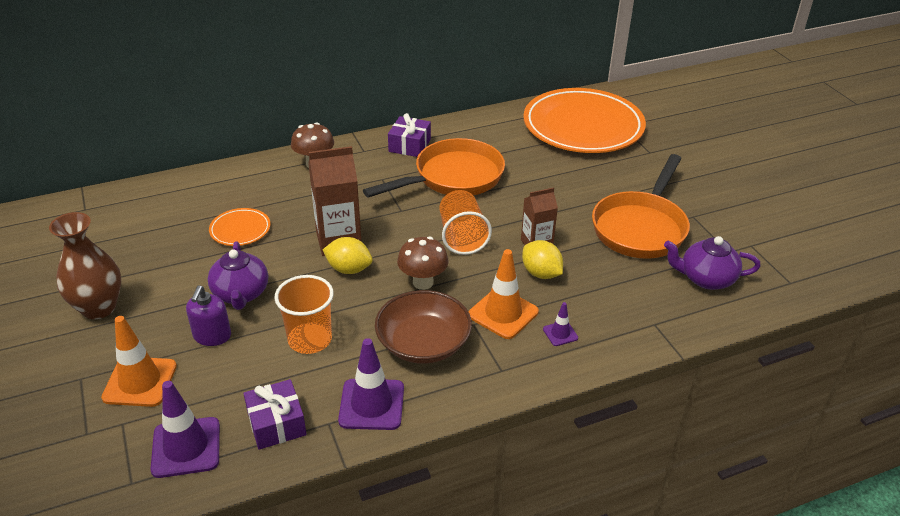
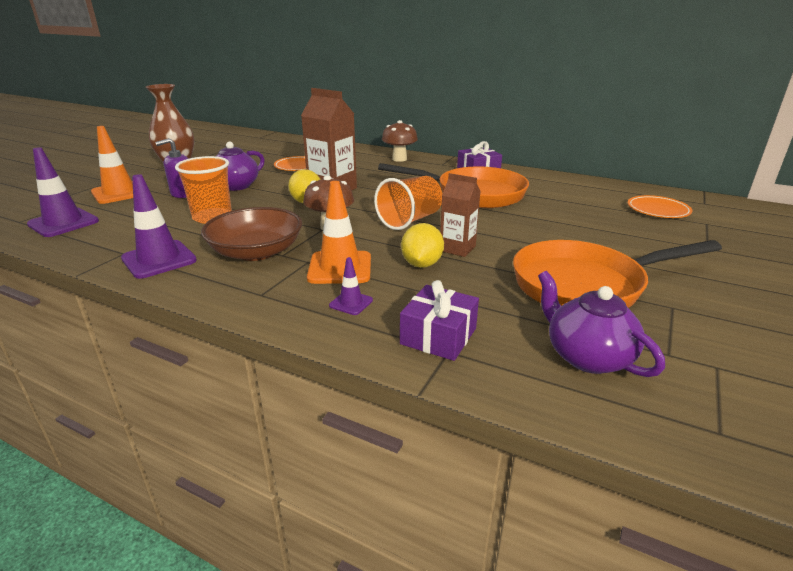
camera: 50 degrees right, 10 degrees down
(276, 423) = (108, 238): purple gift -> purple gift (438, 336)
(583, 126) = (658, 210): orange plate -> orange plate, size x0.42

